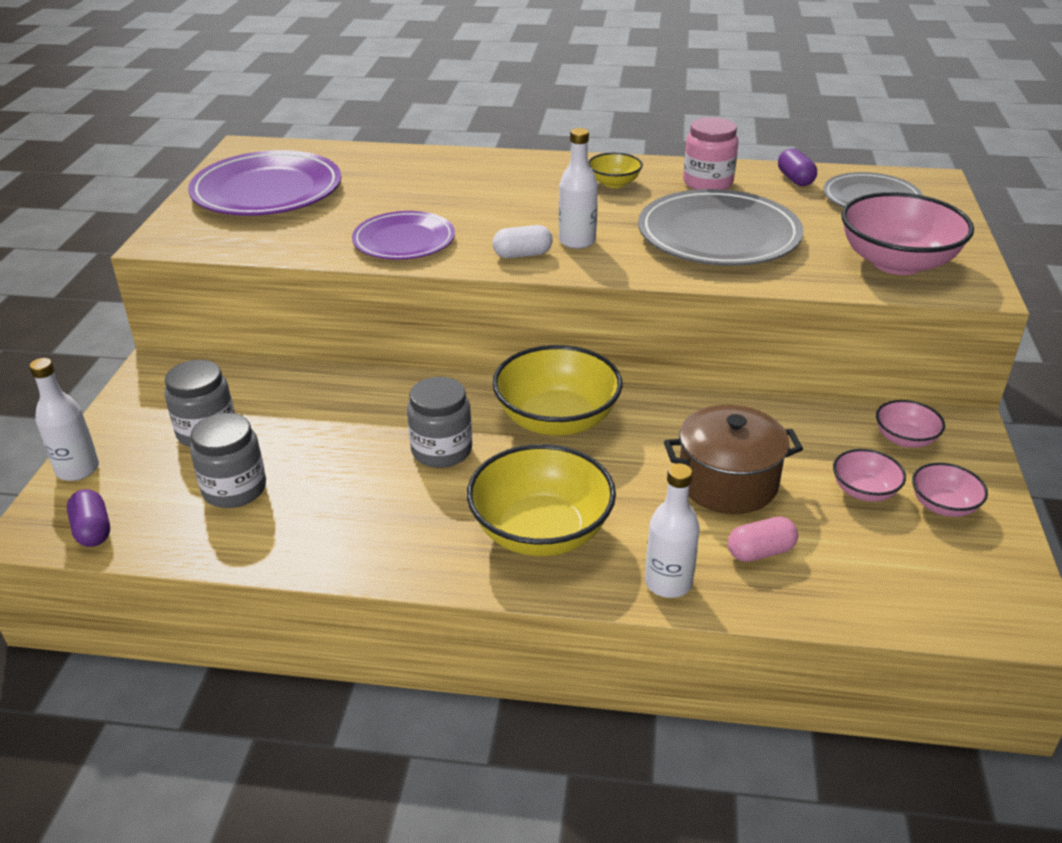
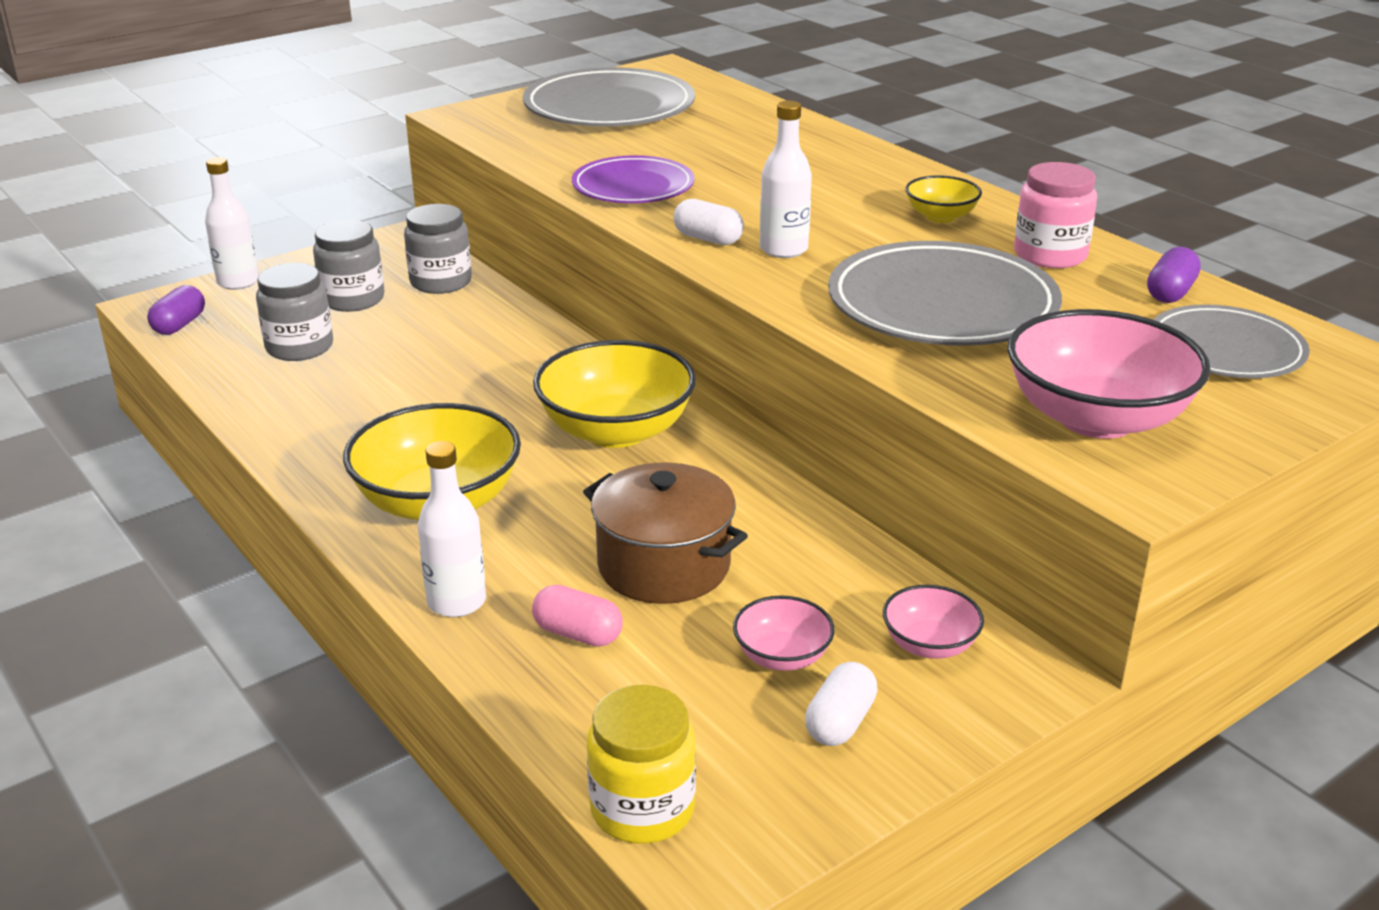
camera: 45 degrees right, 5 degrees down
(267, 191) = (609, 107): purple plate -> grey plate
(441, 450) = (481, 401): grey jar -> grey jar (441, 282)
(943, 506) = (840, 722): pink bowl -> white capsule
(955, 618) = (642, 808): none -> yellow jar

